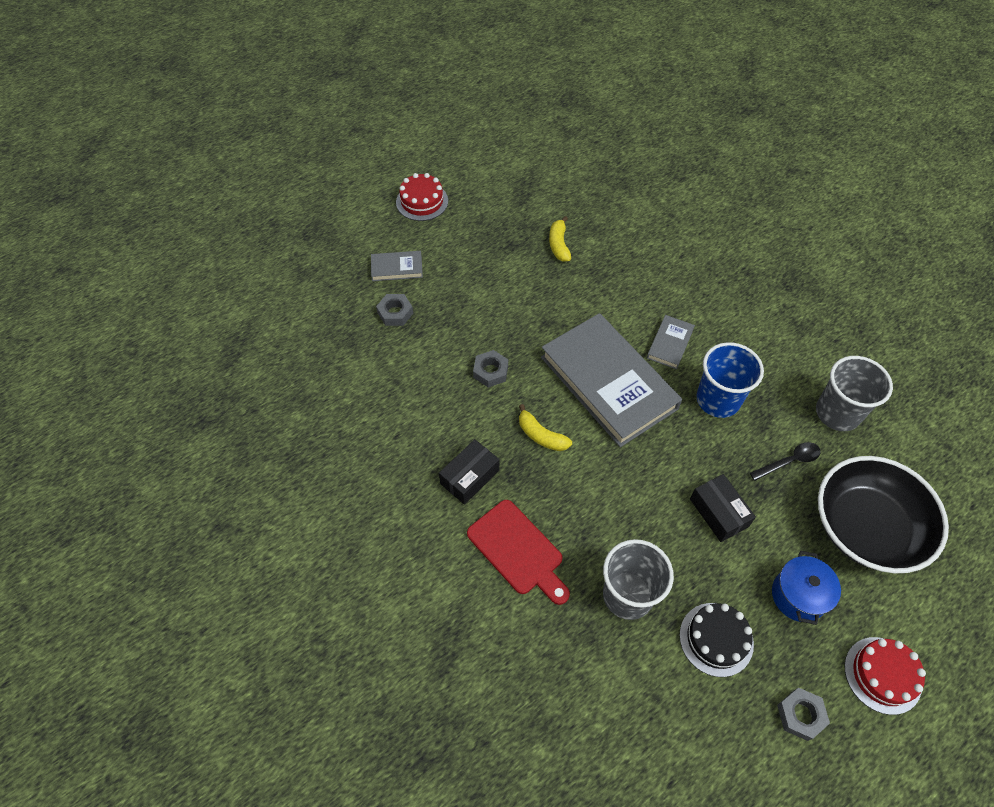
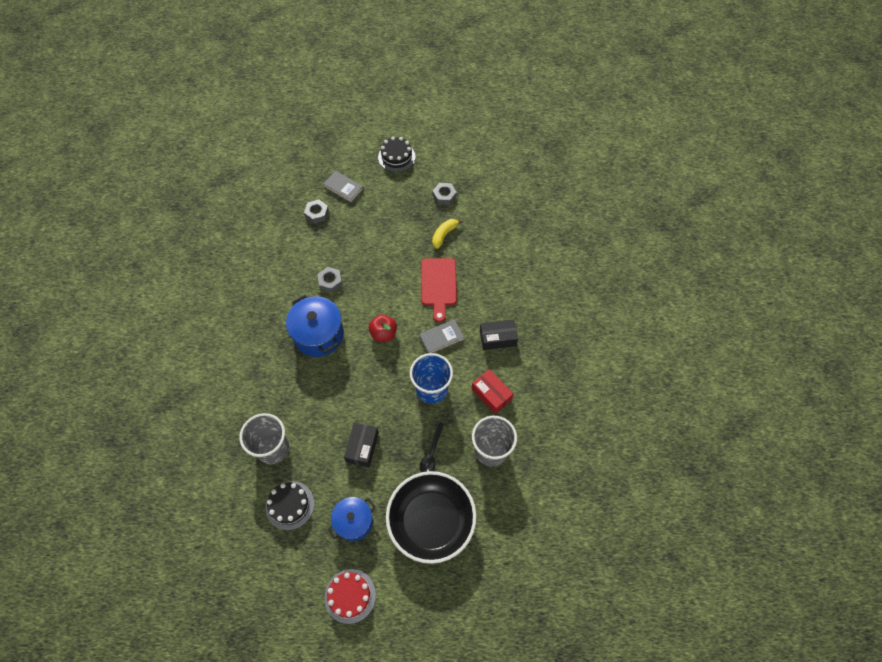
camera: 40 degrees right, 5 degrees up
(422, 201) = (396, 157): red cake -> black cake
(469, 477) = (263, 329): black box -> black box (497, 338)
(518, 550) = (246, 383): red cutting board -> red cutting board (438, 285)
(541, 435) = (319, 335): yellow banana -> blue pot
(608, 382) = (383, 334): grey book -> red apple
(777, 361) = (491, 394): none -> red box
(789, 461) = (431, 453): black spoon -> black spoon turned 90 degrees clockwise
(800, 715) = (288, 575): grey nut -> grey nut (444, 196)

